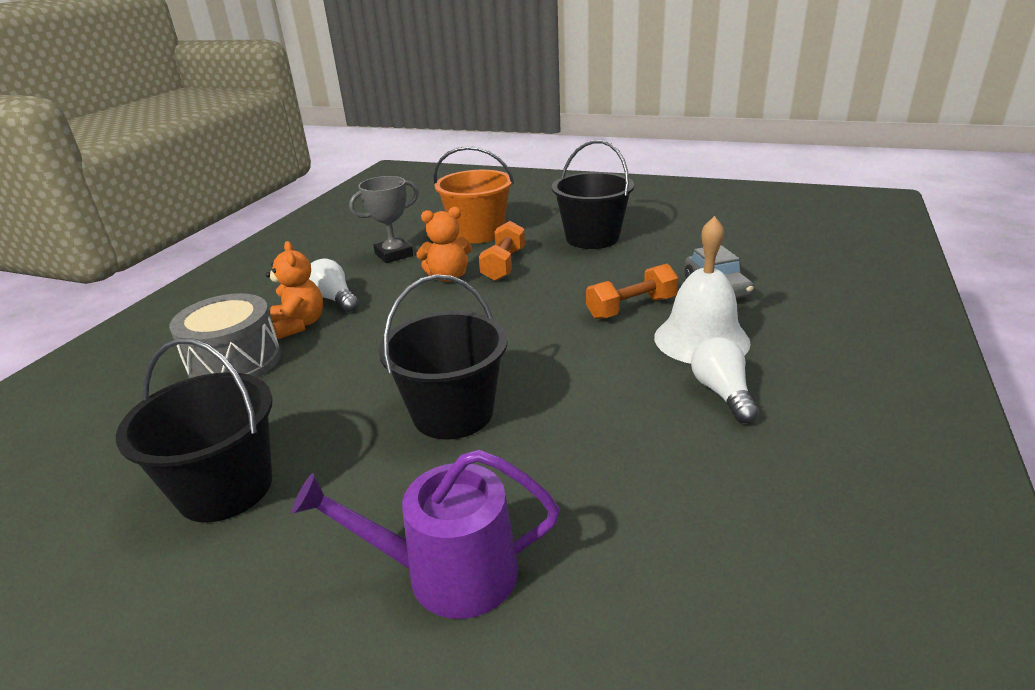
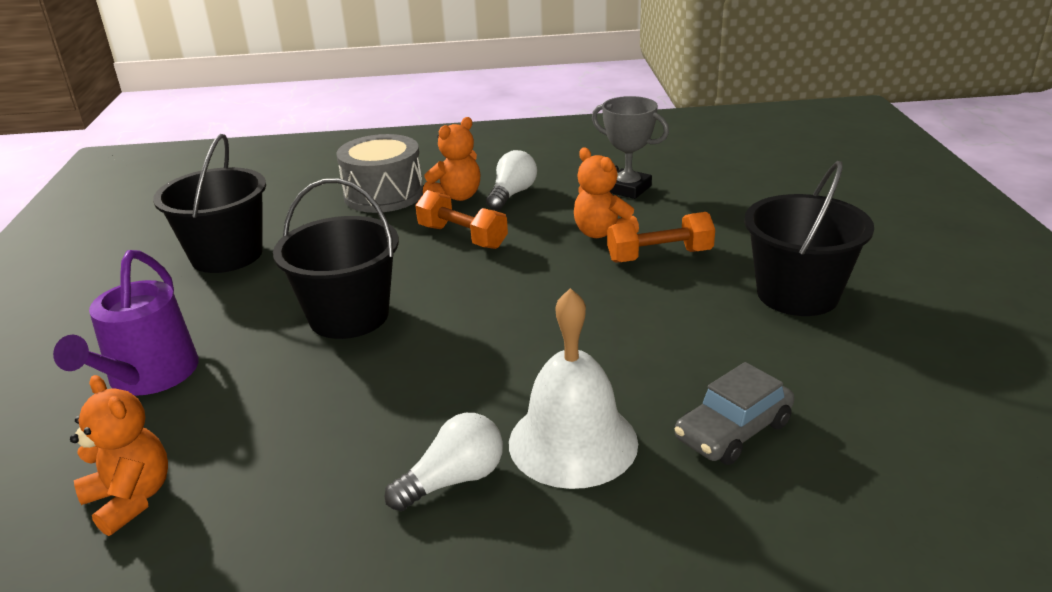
camera: 65 degrees right, 0 degrees up
(447, 572) = (148, 377): purple watering can -> purple watering can turned 150 degrees counterclockwise
(478, 233) = (730, 216): orange bucket -> none
(631, 308) = (618, 370): orange dumbbell -> orange dumbbell (462, 237)
(672, 592) = (131, 499): none -> orange teddy bear

